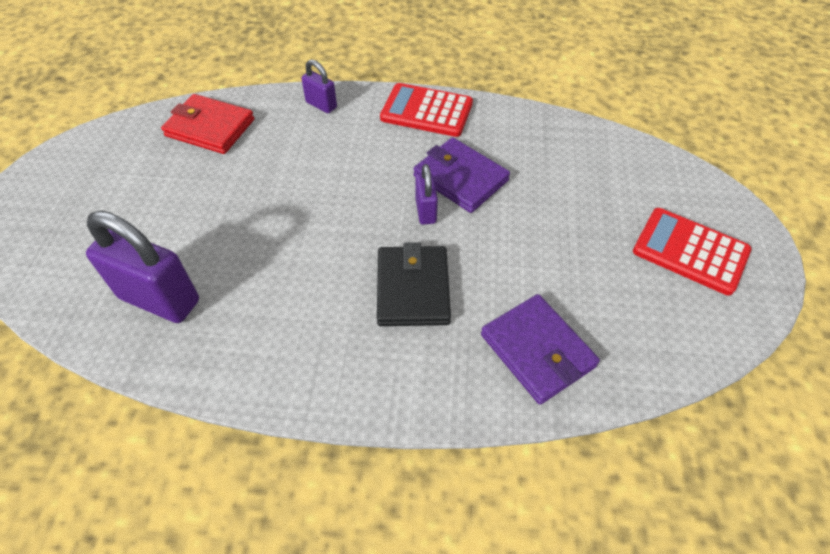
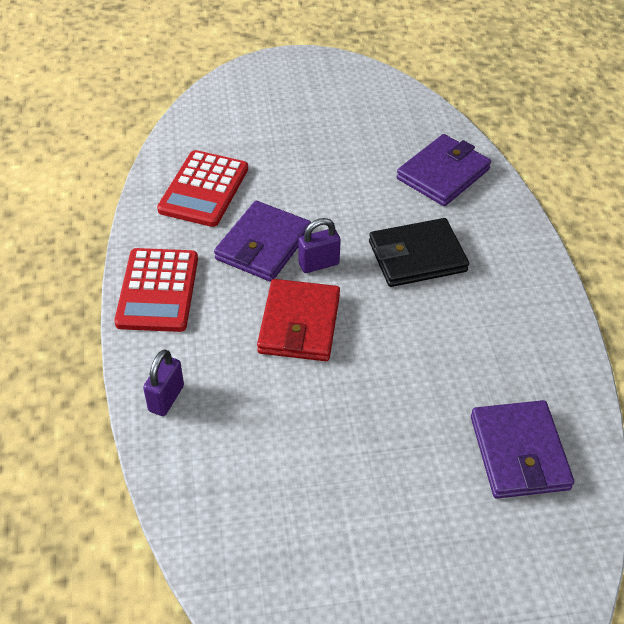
camera: 105 degrees left, 5 degrees down
(159, 299) = (519, 452): purple padlock -> purple wallet
(210, 128) = (241, 514): red wallet -> red wallet (299, 324)
(690, 251) = (306, 97): red calculator -> red calculator (204, 189)

